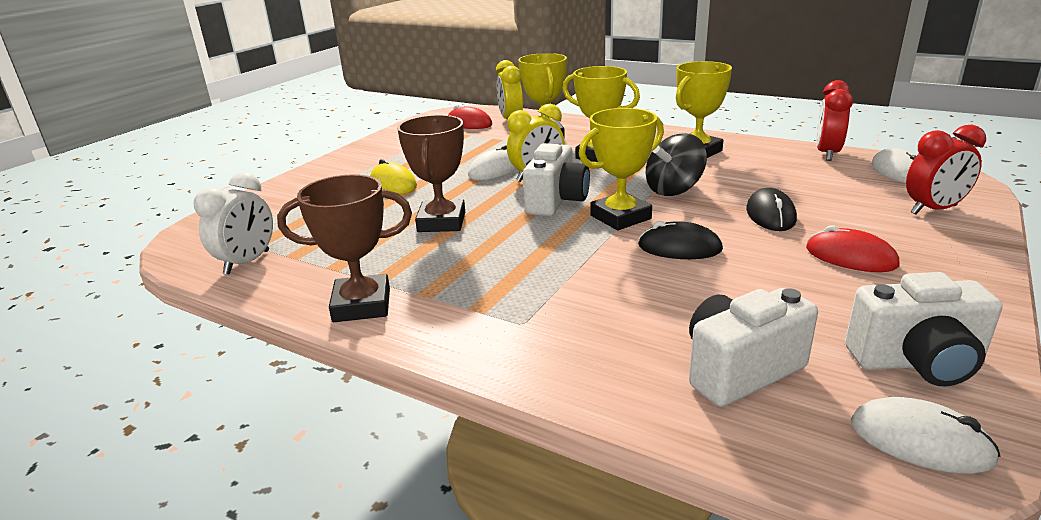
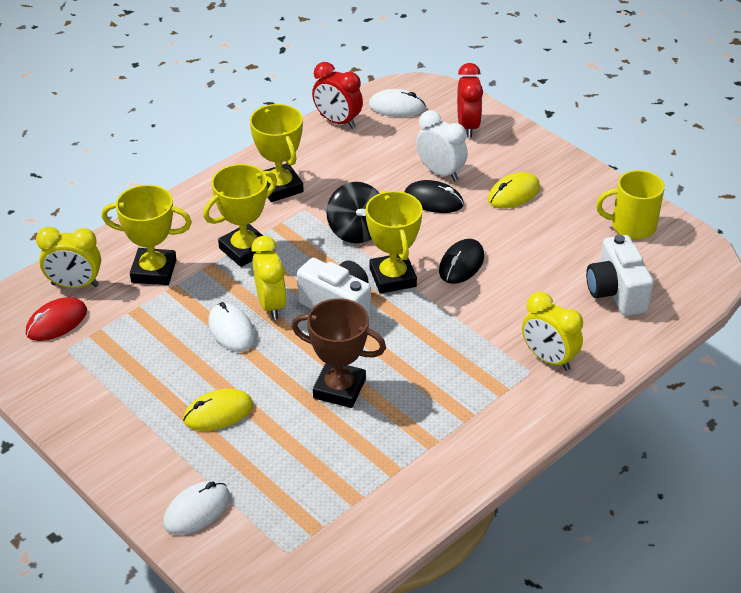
camera: 75 degrees left, 15 degrees up
(247, 262) = (353, 534): white clock -> white clock (440, 172)
(362, 305) = (469, 456): brown trophy -> none
(554, 333) = (548, 359): none -> yellow clock
(850, 257) = (513, 194): red mouse -> yellow mouse
(917, 362) = (631, 226): white camera -> yellow mug
(920, 441) = (689, 256): white mouse -> white mouse (197, 510)

